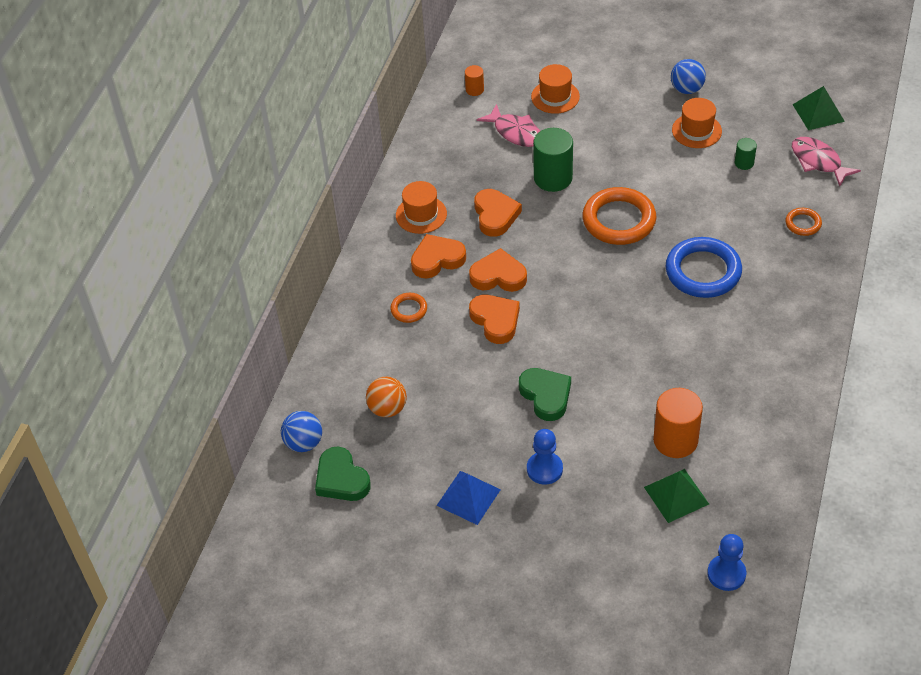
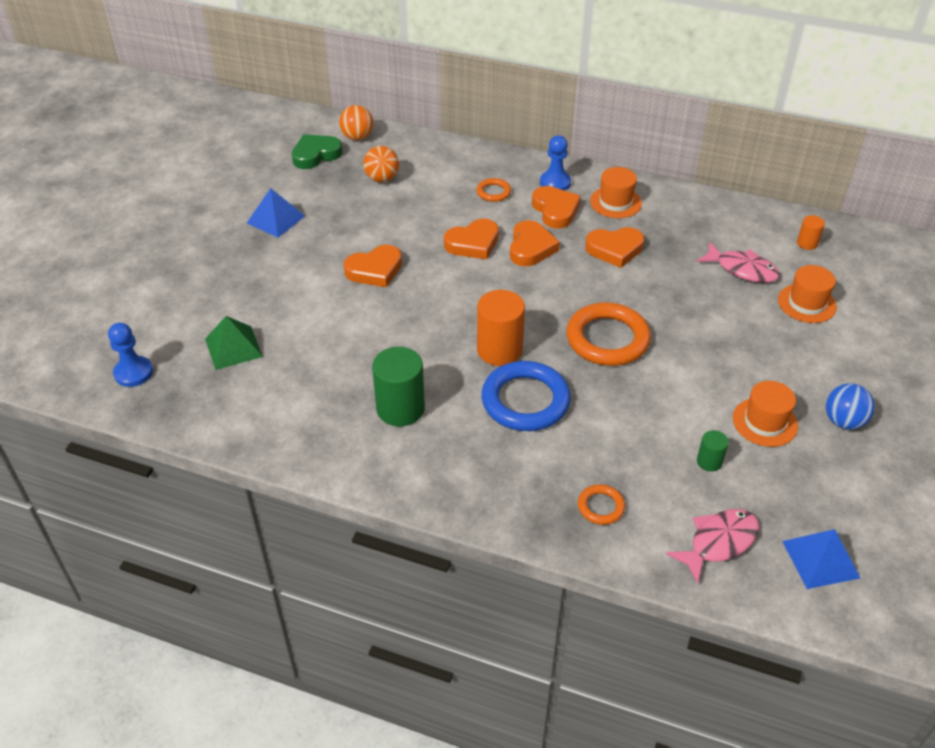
camera: 90 degrees right, 5 degrees down
(304, 443) = (357, 137): blue ball -> orange ball
(515, 132) = (742, 269): pink fish -> pink fish turned 105 degrees counterclockwise
(544, 469) = (291, 264): blue pawn -> blue pawn (555, 183)
(546, 395) = (375, 270): green heart -> orange heart
(553, 178) = (671, 293): green cylinder -> green cylinder (400, 409)
(675, 440) = (298, 353): orange cylinder -> orange cylinder (499, 350)
(818, 113) = (820, 559): green pyramid -> blue pyramid

